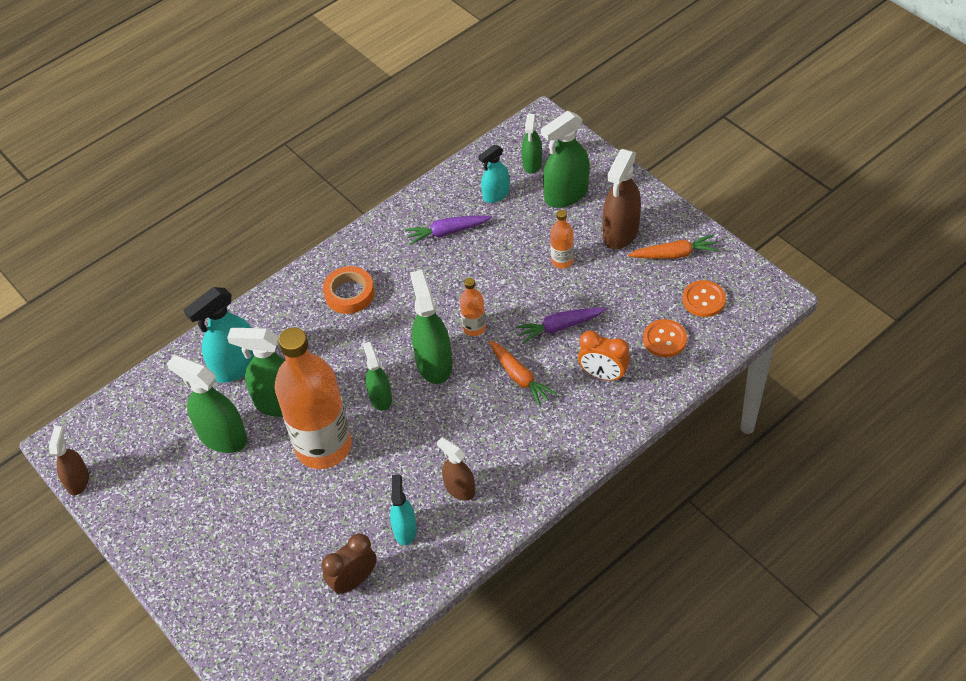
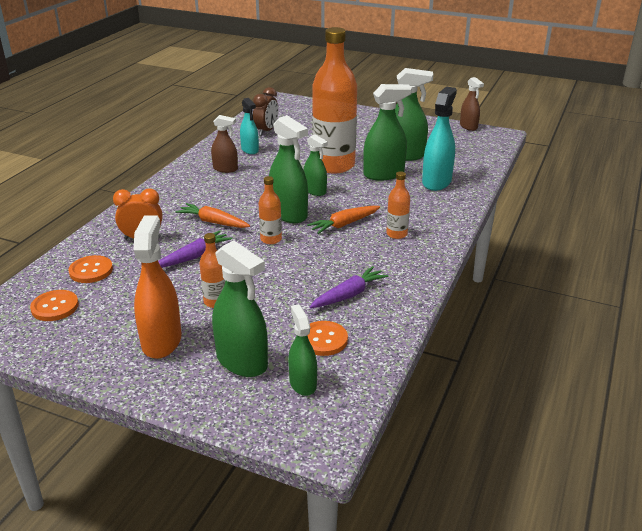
camera: 150 degrees right, 20 degrees down
(349, 294) = (396, 234): orange tape -> orange bottle
(496, 194) = (323, 340): turquoise spray bottle -> orange button
(566, 194) = (242, 361): green spray bottle -> green spray bottle turned 105 degrees clockwise
(620, 232) = (161, 341): brown spray bottle -> orange spray bottle
(674, 254) = (94, 337): orange carrot -> orange carrot (344, 224)

